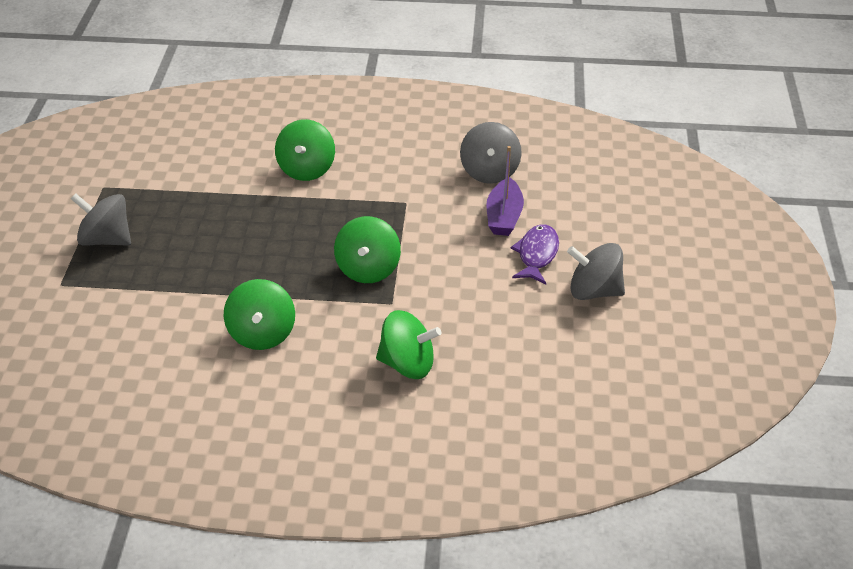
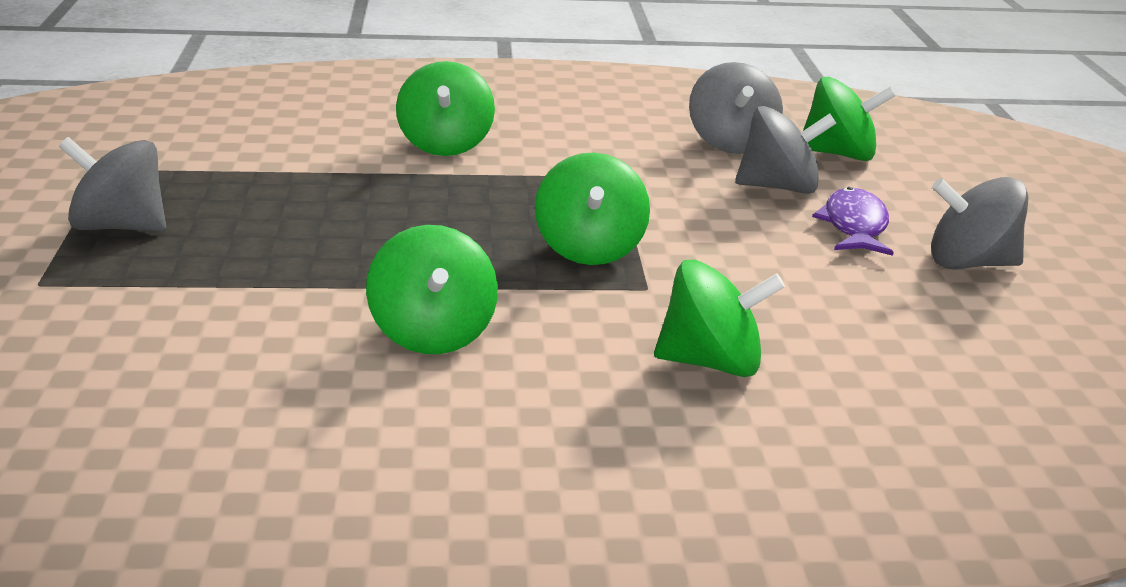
camera: 10 degrees left, 15 degrees down
(504, 216) = (779, 187): purple boat -> grey spinning top
(556, 185) = (839, 154): none -> green spinning top

